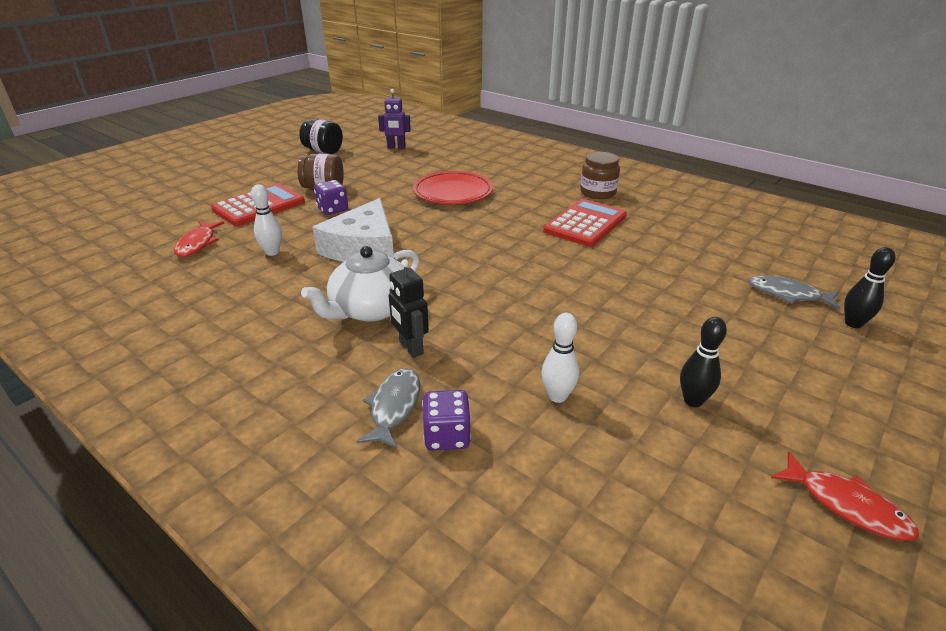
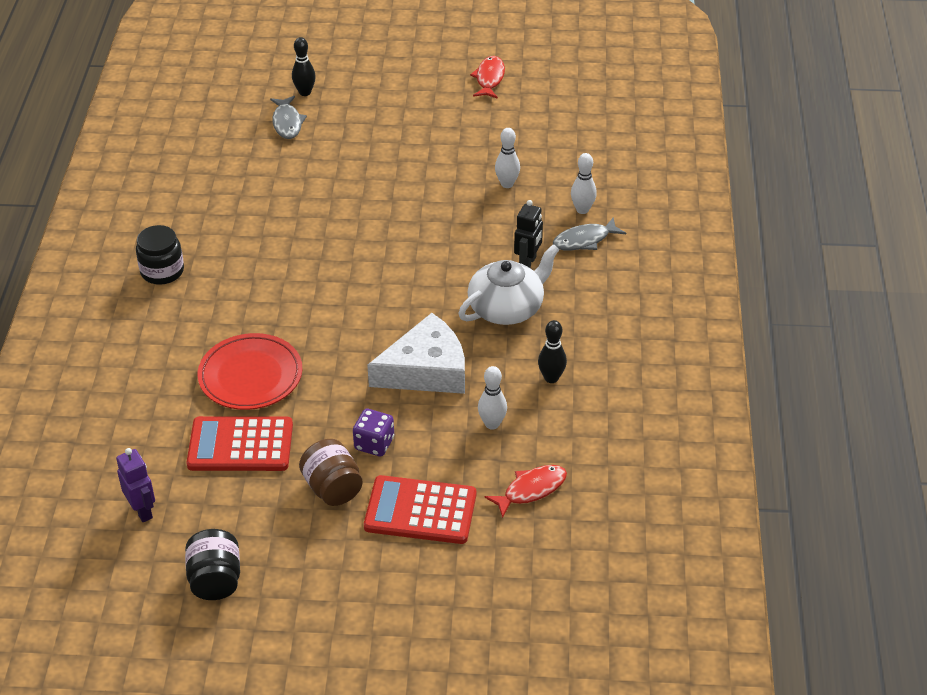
camera: 125 degrees left, 10 degrees up
(371, 309) = (507, 308): white teapot -> white teapot turned 45 degrees counterclockwise
(447, 436) = (582, 210): purple dice -> white bowling pin
(585, 224) = (249, 254): red calculator -> red calculator (240, 445)
(598, 193) = (162, 271): brown jar -> black jar
(693, 401) = (457, 136): black bowling pin -> black bowling pin (551, 378)

